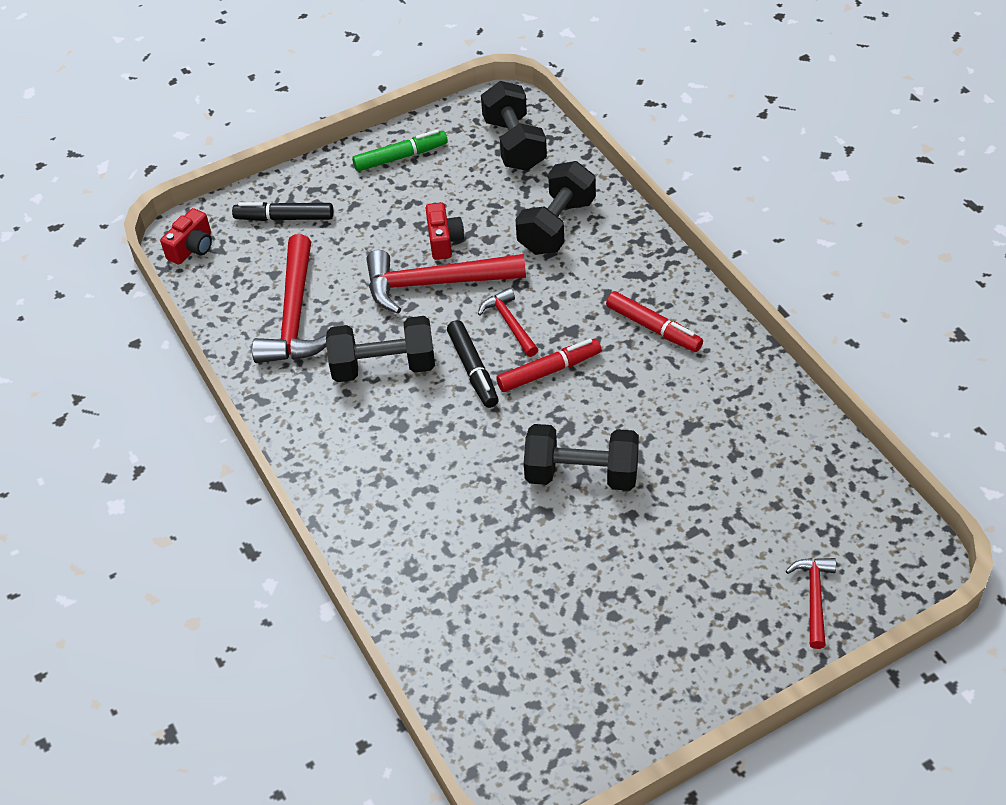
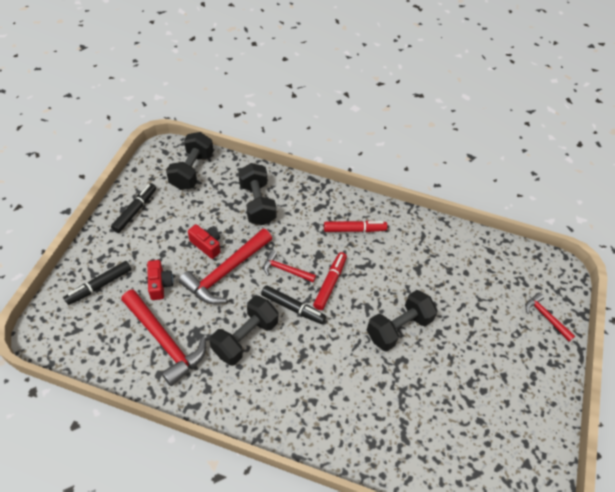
camera: 50 degrees left, 5 degrees up
(192, 248) = (57, 339): red camera -> red camera (160, 284)
(400, 157) = (135, 210): green marker -> black marker
(514, 144) = (192, 170): black dumbbell -> black dumbbell turned 75 degrees clockwise

